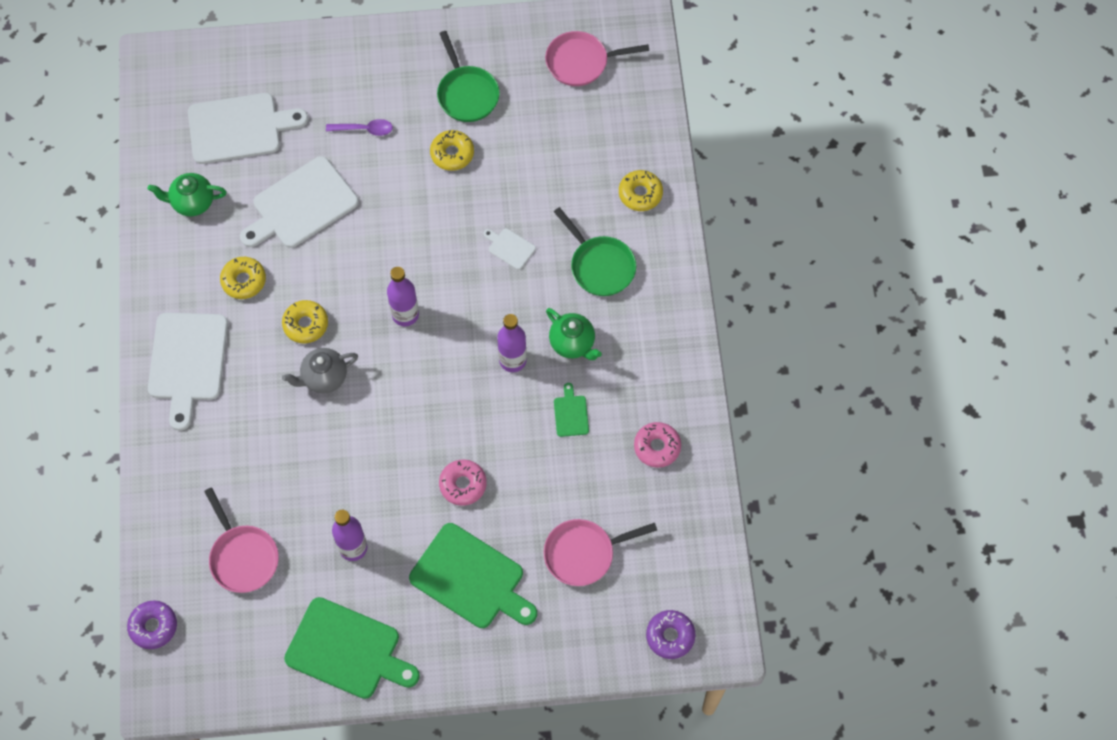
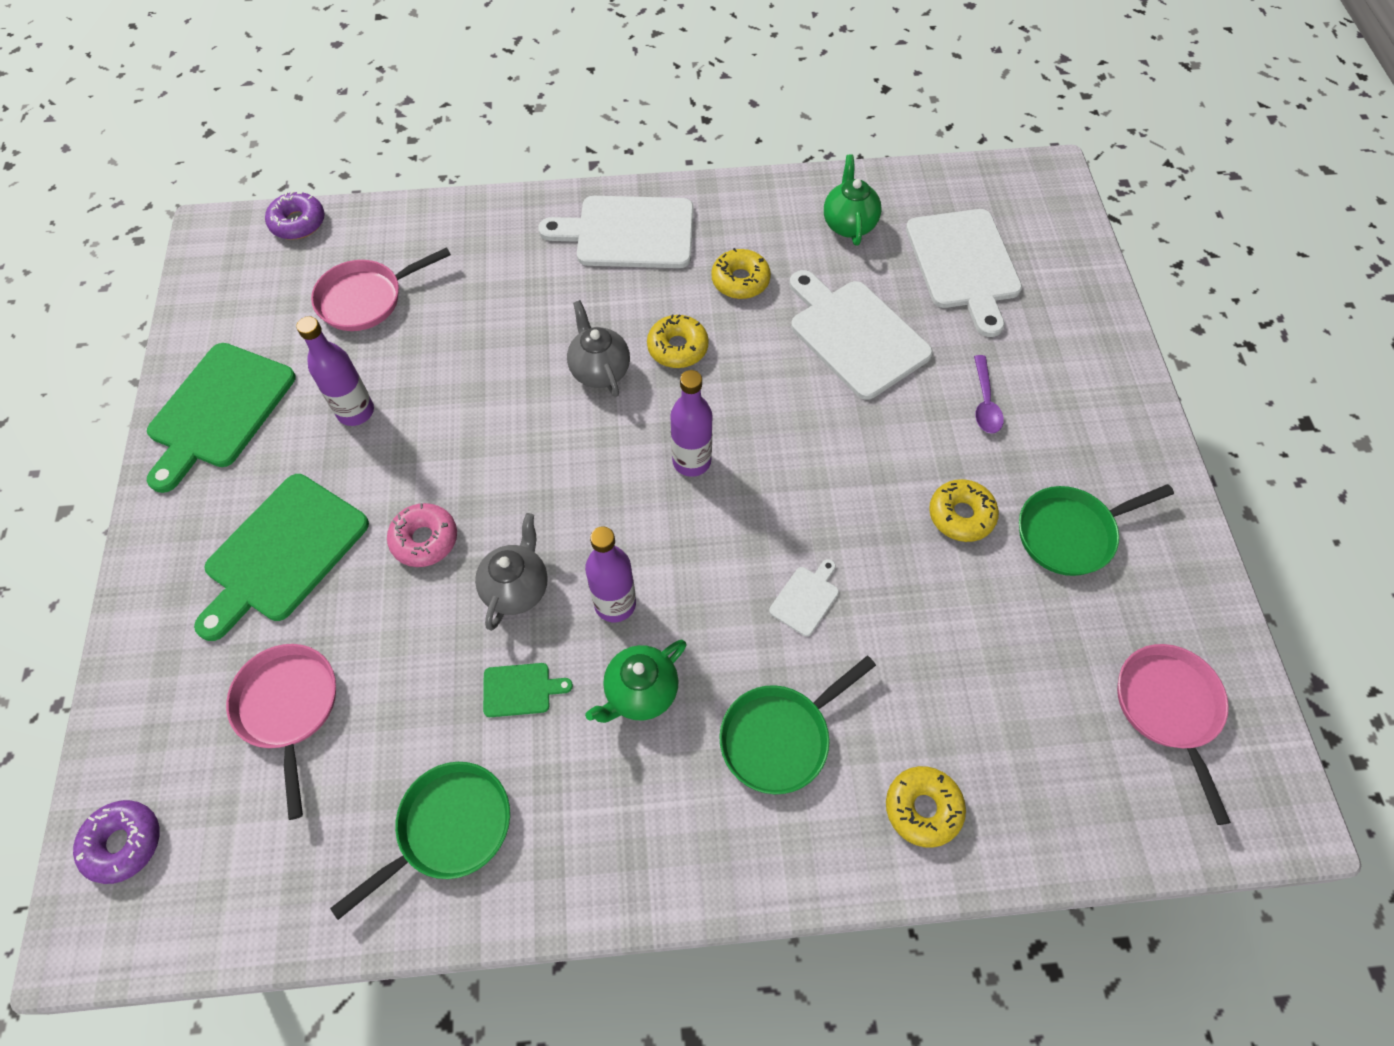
camera: 90 degrees right, 5 degrees down
(500, 421) = (517, 588): none -> grey teapot
(657, 447) = (449, 828): pink donut -> green pan

